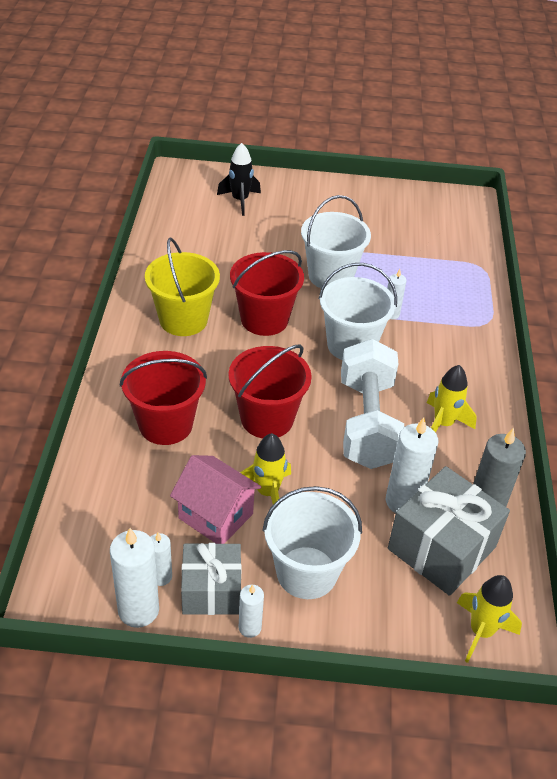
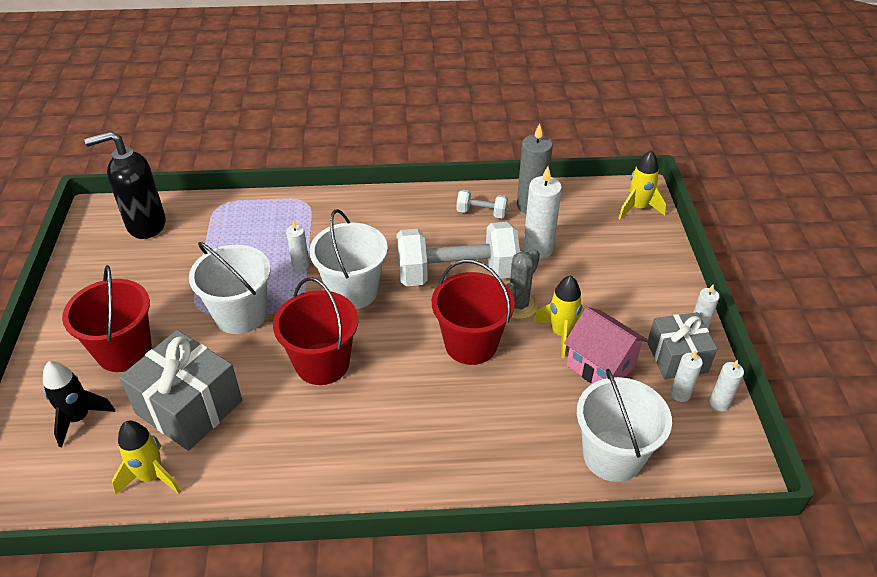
camera: 95 degrees left, 0 degrees up
(138, 610) = (719, 403): white candle -> white candle, size x0.56
(165, 424) = (502, 424): red bucket -> red bucket (124, 351)
(183, 320) = (333, 439): yellow bucket -> none
(215, 516) = (600, 366): pink house -> pink house turned 75 degrees counterclockwise
(306, 572) = (632, 300): white bucket -> white bucket (612, 456)
(314, 465) = (518, 305): none -> grey cactus
(441, 548) = (575, 227): grey gift -> grey gift (189, 407)
(443, 424) = (444, 228): yellow rocket -> yellow rocket (152, 477)
(452, 225) = (145, 225): none -> black soap dispenser
(470, 461) = (481, 213): none -> white dumbbell

